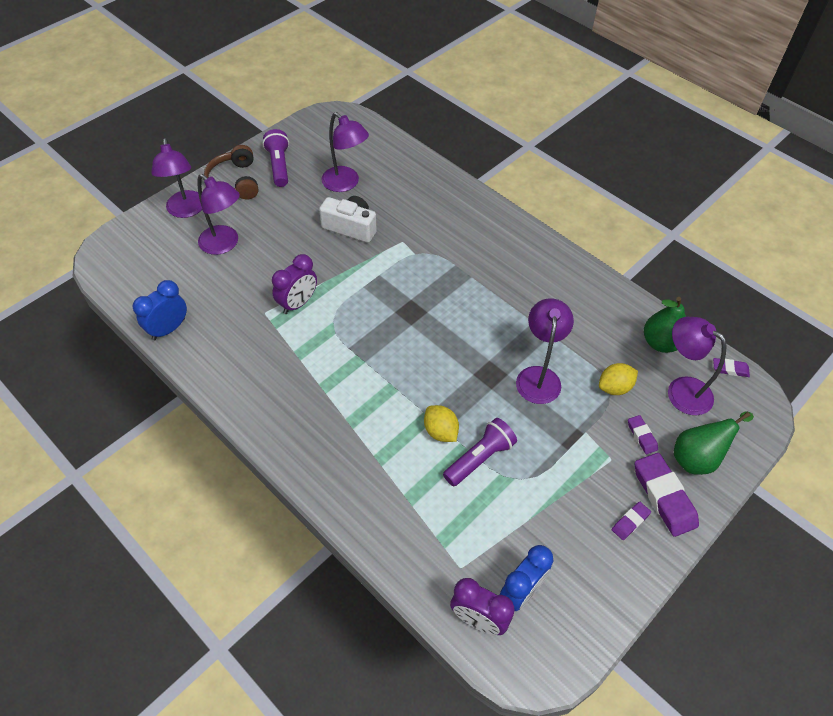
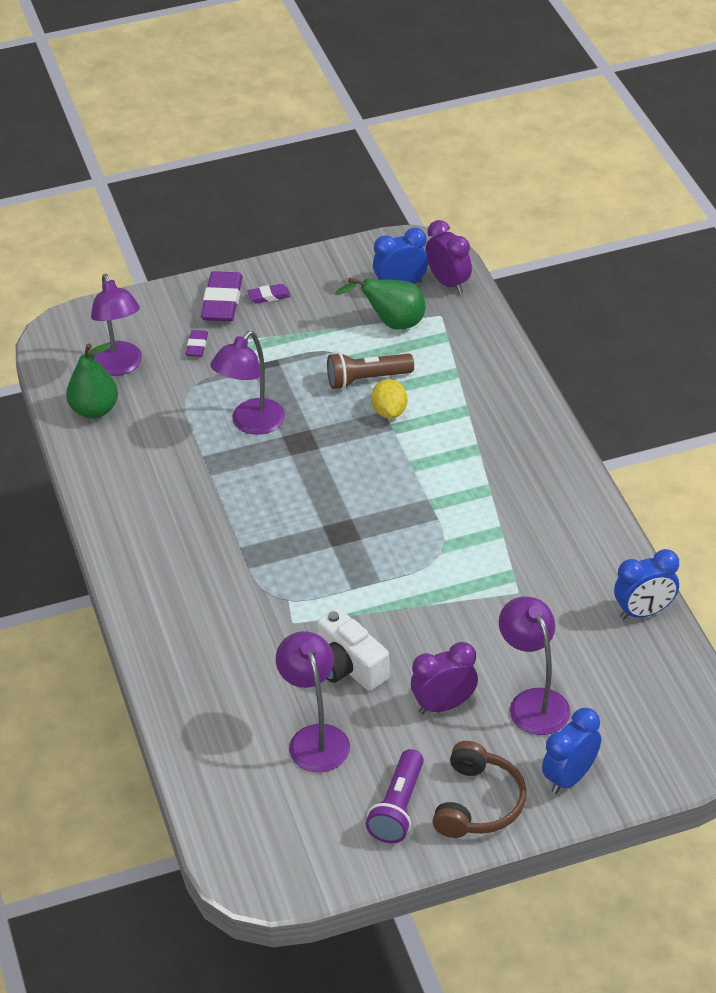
camera: 150 degrees left, 10 degrees down
(186, 210) = (570, 777): purple lamp -> blue clock
(298, 303) = (471, 588): purple clock -> purple clock (444, 705)
(479, 458) = (367, 379): purple flashlight -> brown flashlight
(614, 387) = (183, 390): yellow lemon -> none
(698, 458) = (162, 315): green pear -> green pear (392, 323)
(730, 369) = (51, 366): purple eraser -> none

